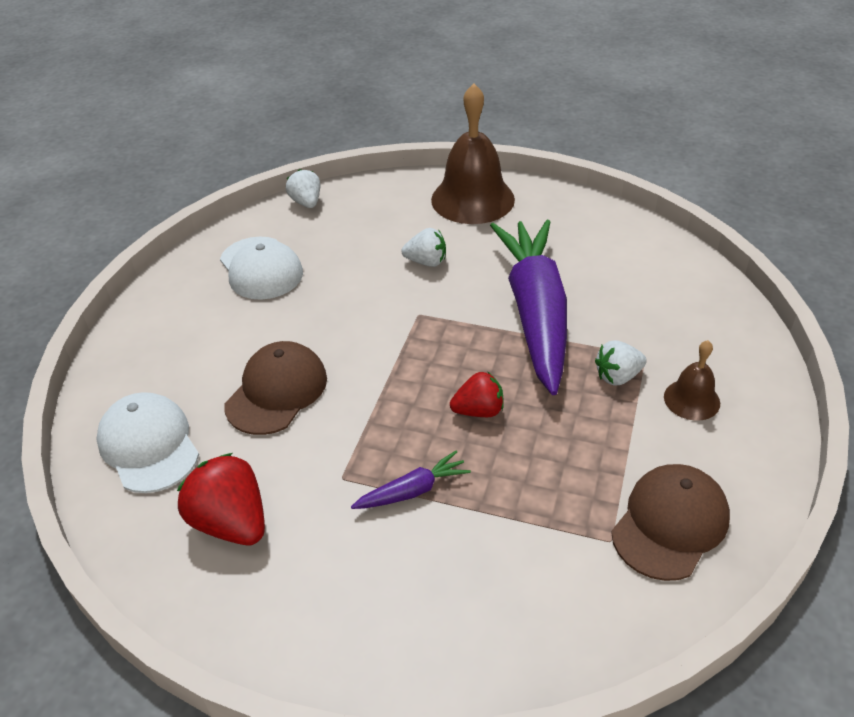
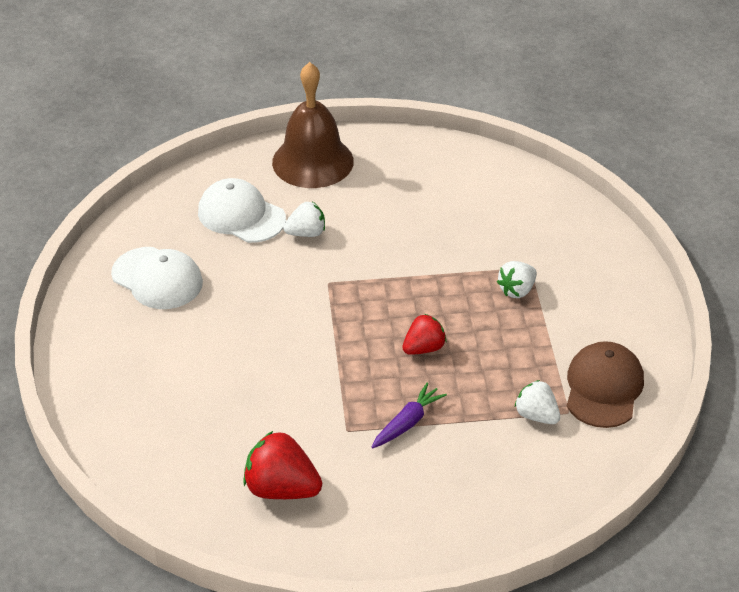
camera: 25 degrees left, 0 degrees up
(149, 445) = (170, 455): white cap -> white cap (241, 215)
(277, 391) = (248, 381): brown cap -> none
(306, 202) = (156, 203): white strawberry -> white strawberry (536, 415)
(535, 313) = (425, 255): purple carrot -> none
(691, 399) = (580, 293): brown bell -> none

